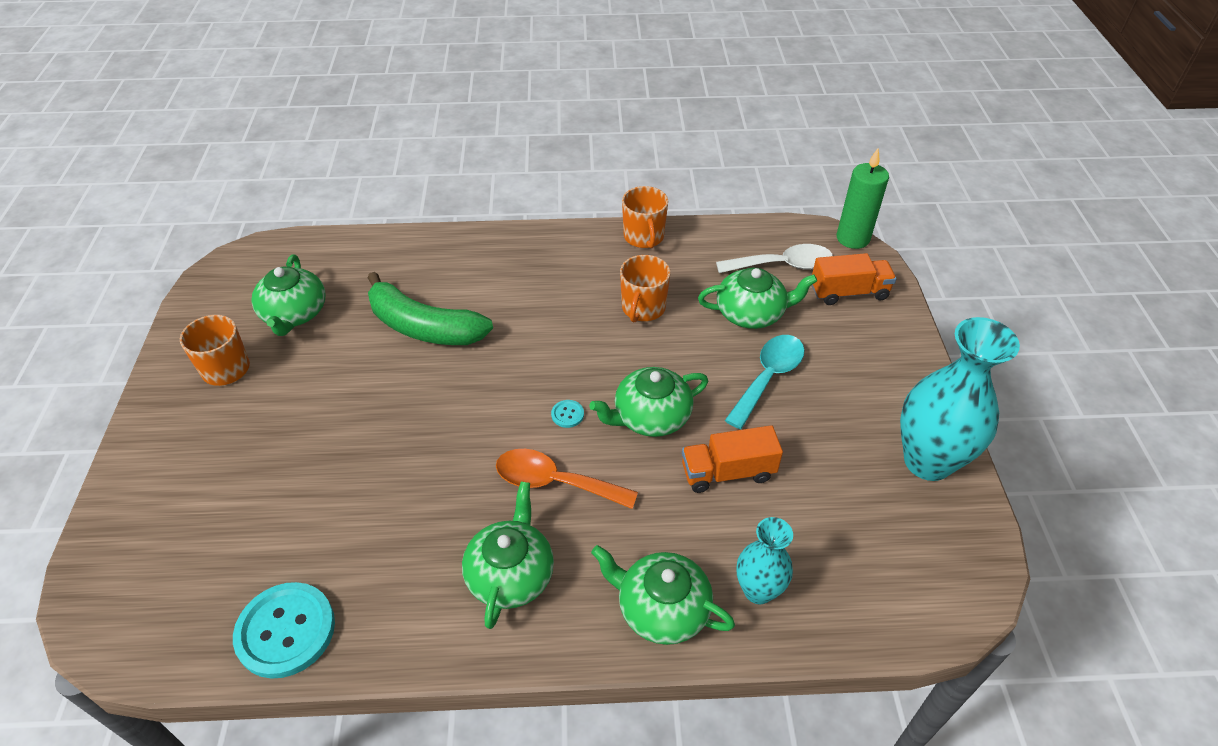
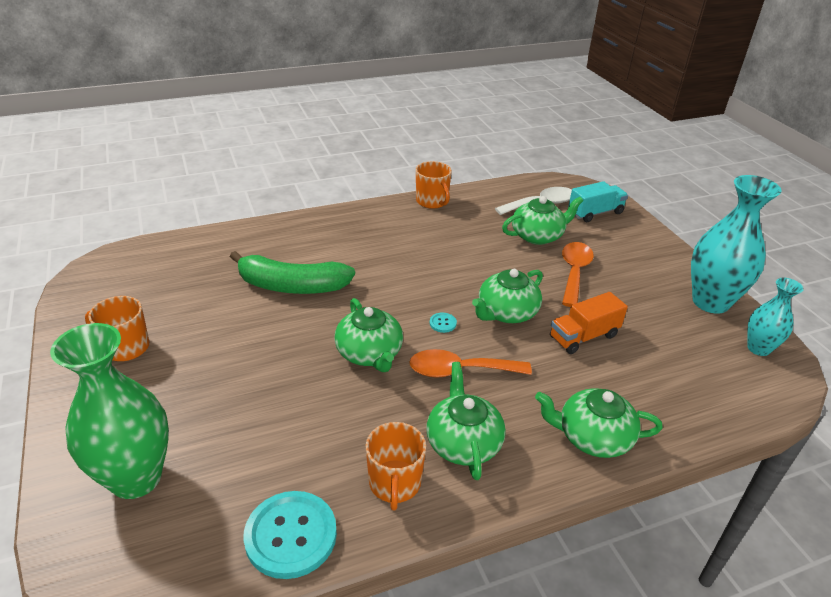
camera: 20 degrees left, 10 degrees down
(174, 524) = (136, 478): none -> green vase
(294, 314) = (171, 296): green teapot -> green teapot (369, 353)
(643, 308) = (458, 245): orange mug -> orange mug (395, 483)
(758, 590) = (653, 407): turquoise vase -> turquoise vase (758, 348)
(768, 377) = (574, 272): turquoise spoon -> orange spoon
(849, 292) = (595, 213): orange truck -> turquoise truck
(853, 238) = (577, 182): green candle -> none

